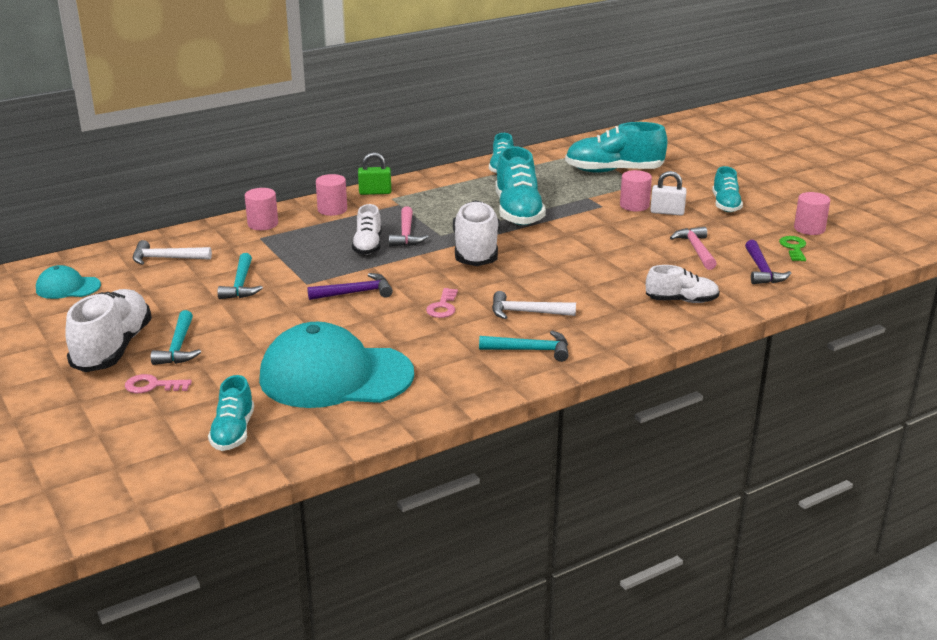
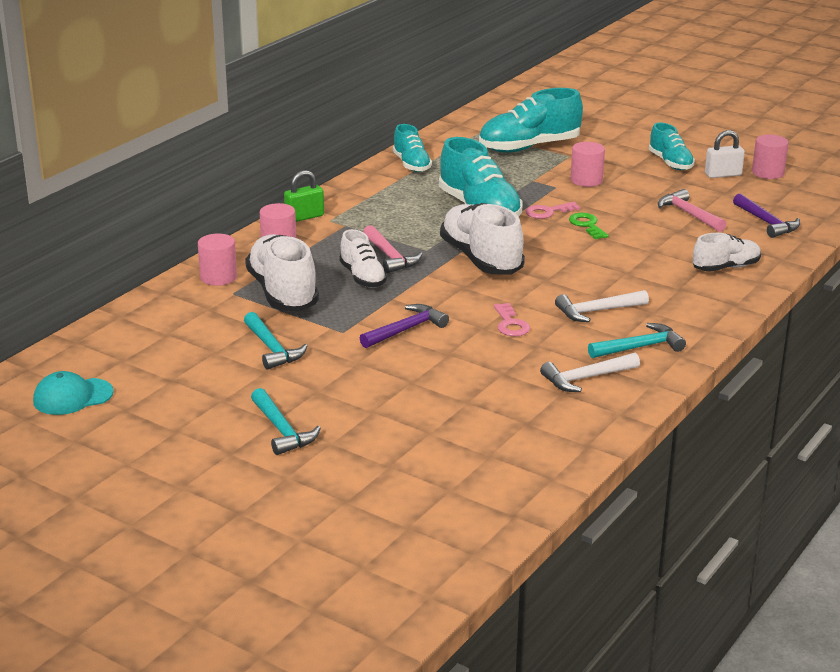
camera: 25 degrees left, 0 degrees up
(113, 348) = (210, 450): white shoe -> white shoe (283, 293)
(152, 386) = (302, 476): pink key -> pink key (548, 212)
(166, 258) = (151, 339): white hammer -> white hammer (586, 378)
(233, 432) = (442, 499): turquoise shoe -> none
(335, 376) = (481, 419): turquoise cap -> none
(667, 212) = (624, 181): white padlock -> white padlock (723, 174)
(794, 248) = (772, 194): green key -> green key (587, 225)

